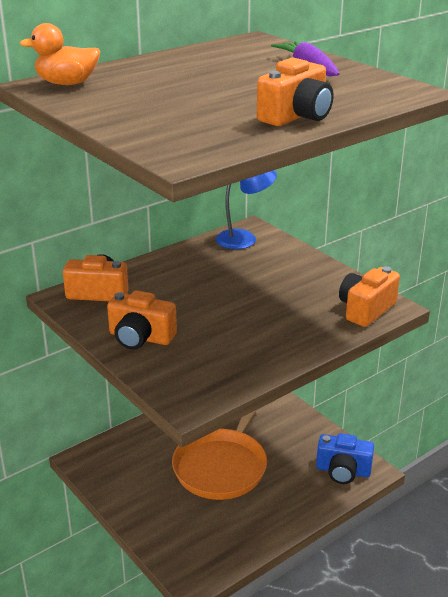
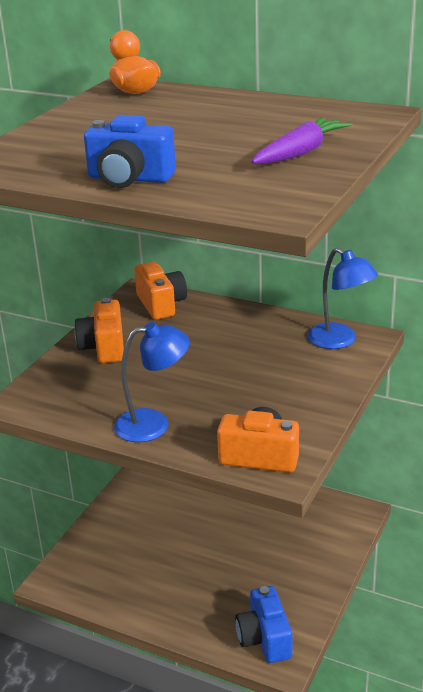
camera: 65 degrees right, 0 degrees up
(222, 466) = (207, 544): orange pan -> none
(287, 342) = (154, 424): none -> blue lamp
(296, 116) = (129, 179): orange camera -> blue camera

